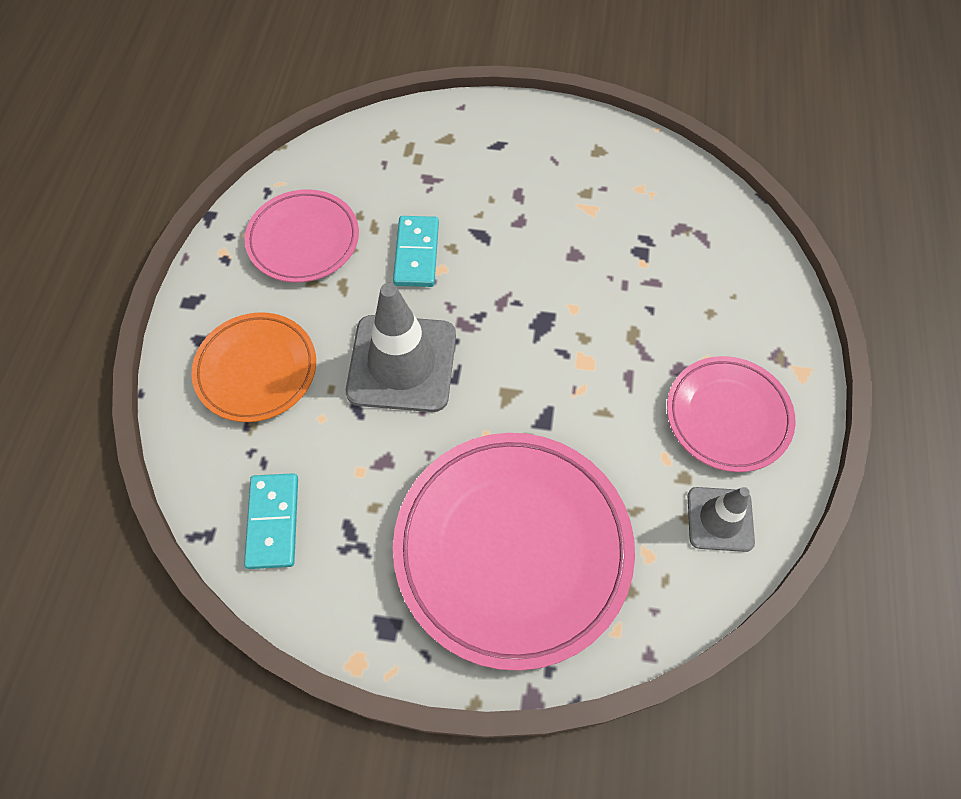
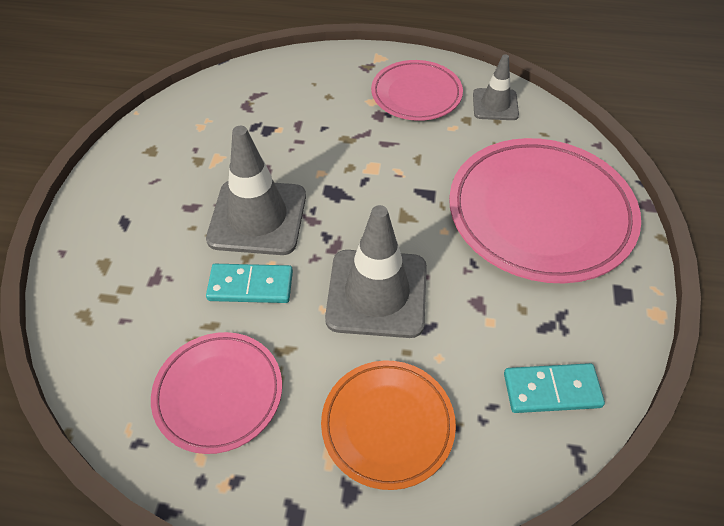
camera: 90 degrees left, 10 degrees down
(504, 252) = (257, 217): none -> grey traffic cone

